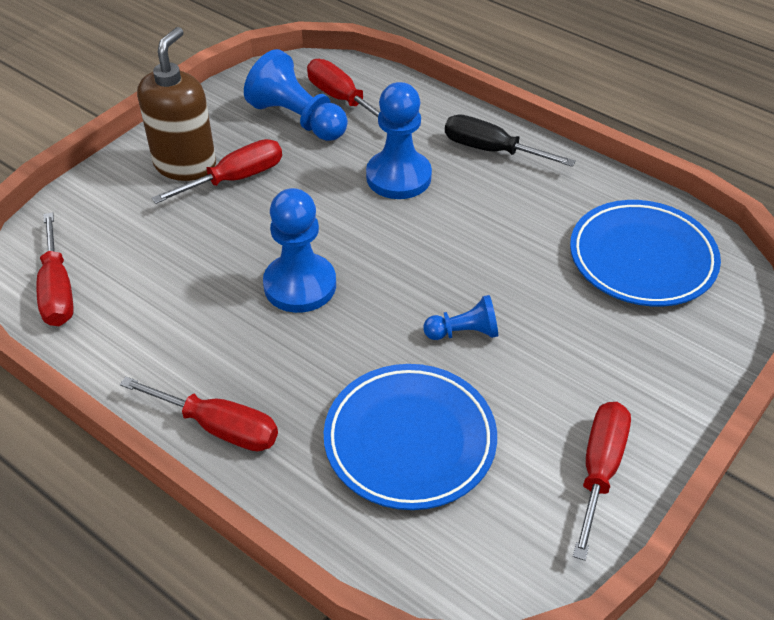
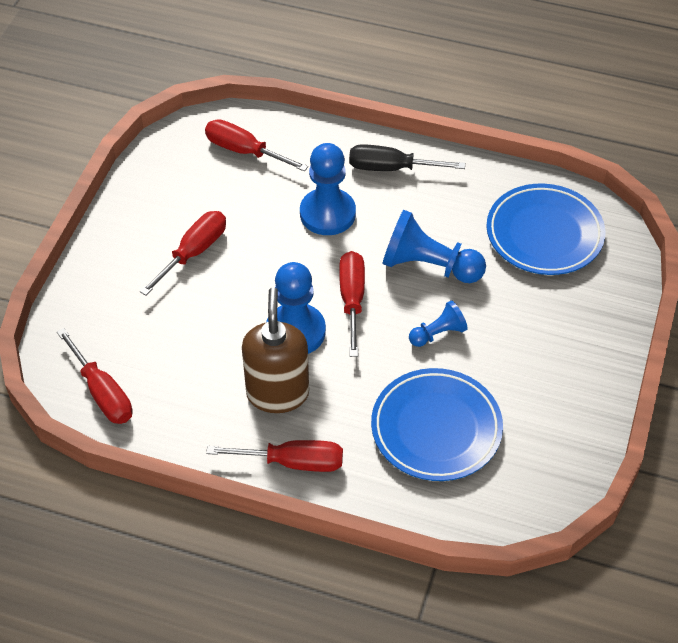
camera: 20 degrees left, 5 degrees up
(185, 164) = (143, 251): brown soap dispenser -> brown soap dispenser (277, 393)
(298, 119) = (217, 181): blue pawn -> blue pawn (429, 266)
(599, 470) = (575, 409): red screwdriver -> red screwdriver (352, 300)

